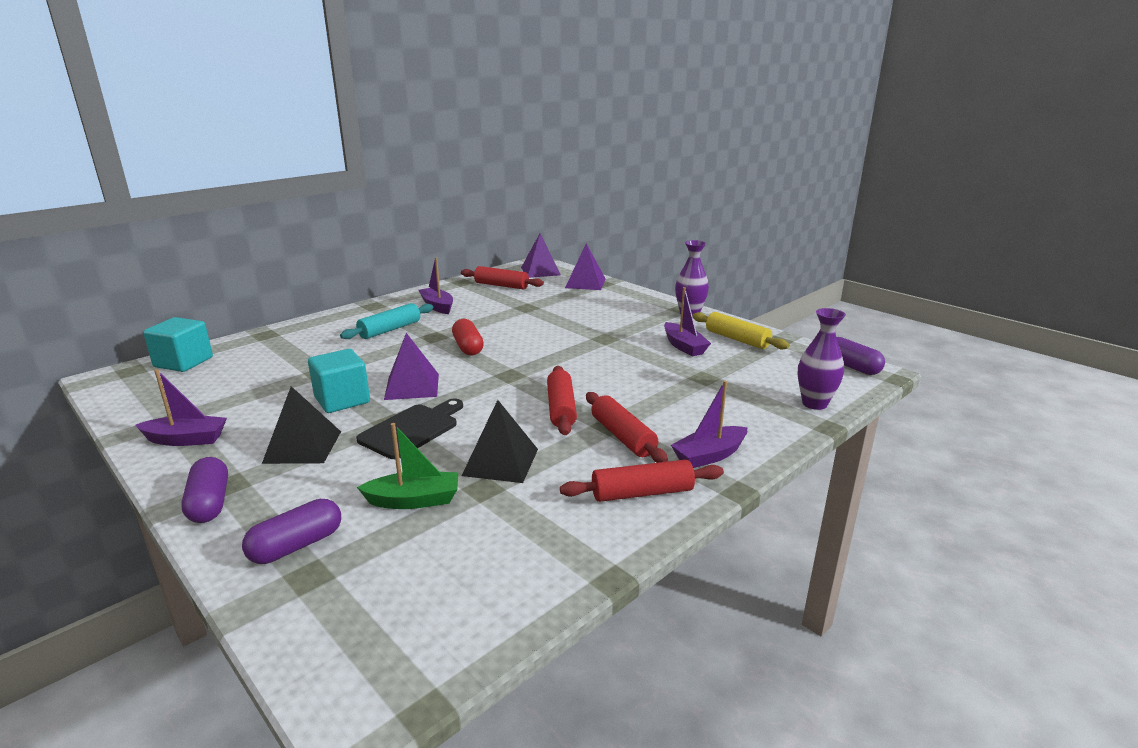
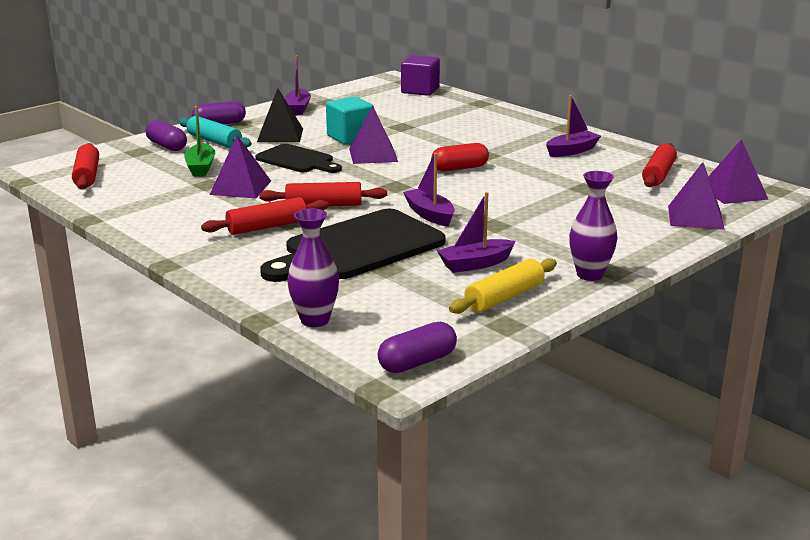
camera: 90 degrees right, 0 degrees up
(183, 362) = (420, 90): turquoise cube -> purple cube
(390, 330) = (499, 139): turquoise rolling pin -> turquoise rolling pin (214, 141)
(501, 462) = (240, 187): black pyramid -> purple pyramid
(642, 493) = (179, 230): red rolling pin -> red rolling pin (87, 175)
(664, 389) = (358, 247): none -> black cutting board
(709, 455) = (224, 258): purple boat -> purple boat (430, 215)

